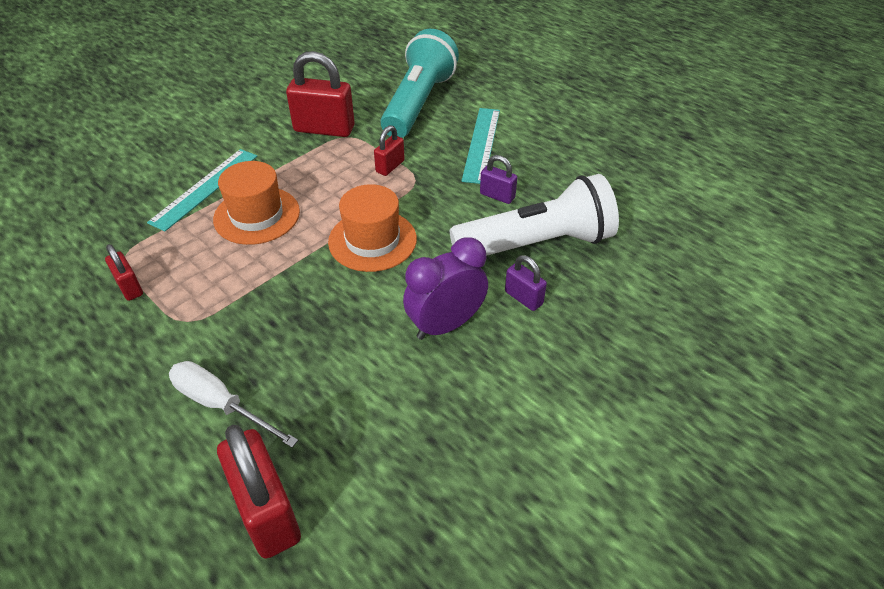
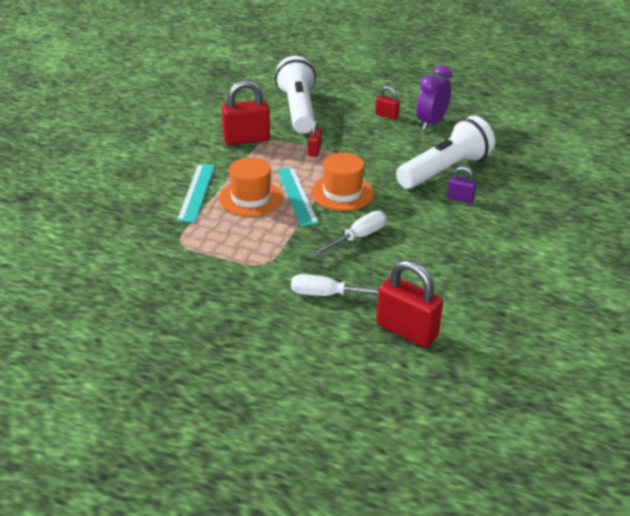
camera: 25 degrees left, 10 degrees down
(129, 287) = (205, 257): red padlock -> red padlock (386, 115)
(332, 320) = (357, 238): none -> white screwdriver
(418, 103) = (298, 110): turquoise flashlight -> white flashlight
(445, 325) = (427, 223): purple clock -> purple clock (431, 123)
(482, 144) = (363, 125): turquoise ruler -> turquoise ruler (297, 195)
(497, 196) = (399, 151): purple padlock -> none

